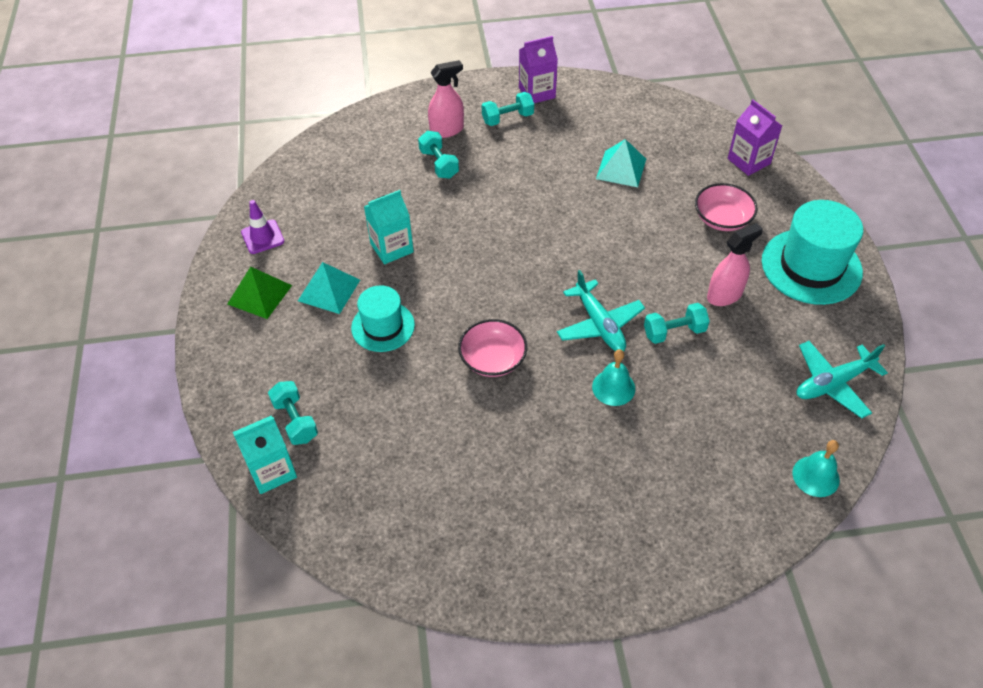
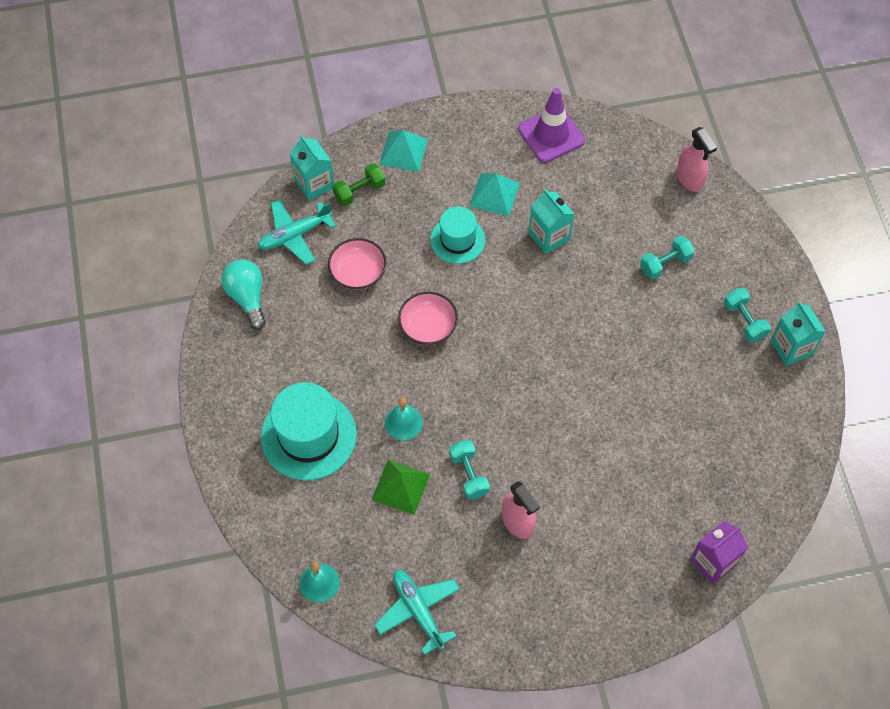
camera: 85 degrees right, 10 degrees up
(260, 294) = (485, 145): green pyramid -> green pyramid (401, 487)
(262, 237) = (551, 135): purple traffic cone -> purple traffic cone, size x1.62
(295, 421) = (359, 191): turquoise dumbbell -> green dumbbell
(433, 553) = (247, 297): none -> turquoise light bulb
(447, 130) = (716, 266): pink spray bottle -> pink spray bottle (689, 179)
(537, 93) = (791, 347): purple carton -> turquoise carton
(599, 324) = (473, 411): turquoise plane -> turquoise plane (295, 235)
(621, 168) = (682, 431): turquoise pyramid -> turquoise pyramid (403, 151)
(722, 219) = (621, 527): pink bowl -> pink bowl (358, 272)
(811, 266) = (563, 609): turquoise hat -> turquoise hat (308, 436)

